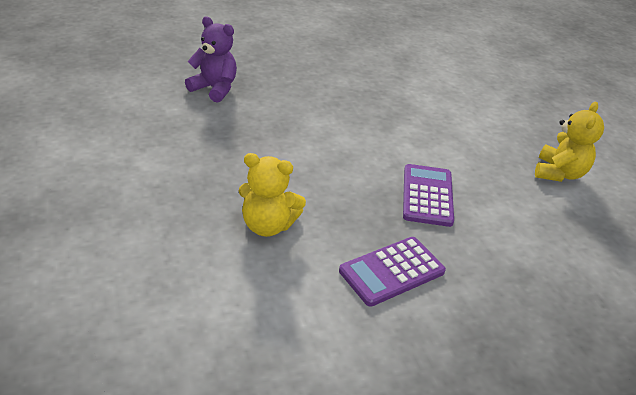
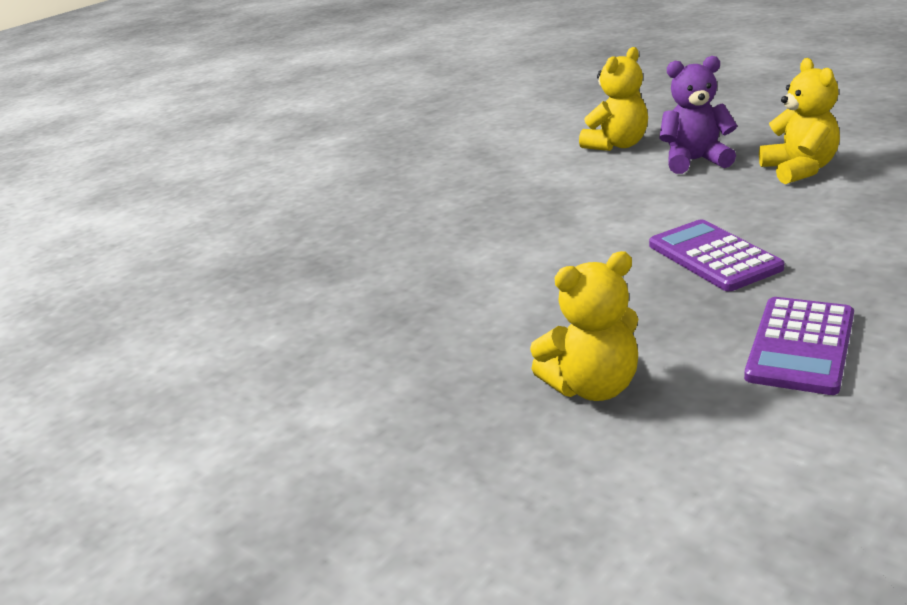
camera: 25 degrees left, 10 degrees down
(214, 89) = (295, 288): purple teddy bear -> purple teddy bear (695, 161)
(482, 96) = (617, 145): none -> yellow teddy bear

